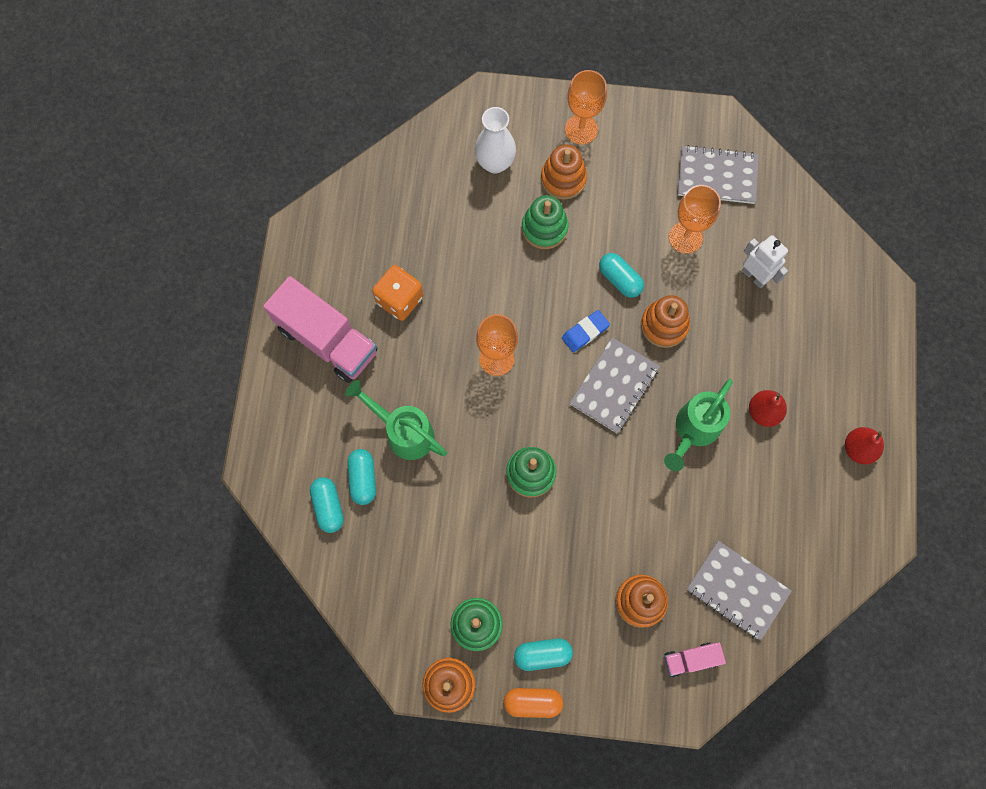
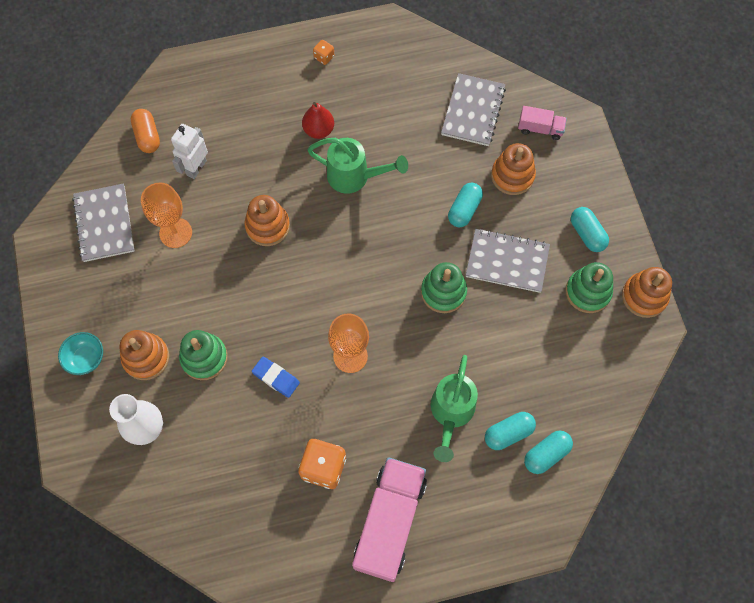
camera: 110 degrees left, 5 degrees down
(532, 702) = (626, 229): orange capsule -> orange capsule (147, 136)
(581, 129) = (86, 358): orange goblet -> turquoise bowl
(585, 332) = (297, 289): blue eraser -> blue eraser (276, 378)
(614, 386) = (339, 249): grey notebook -> grey notebook (507, 262)
(619, 279) = (235, 275): turquoise capsule -> turquoise capsule (464, 210)
(690, 659) = (540, 129): pink truck -> pink truck turned 45 degrees counterclockwise
(858, 449) = (324, 57): red pear -> orange dice

